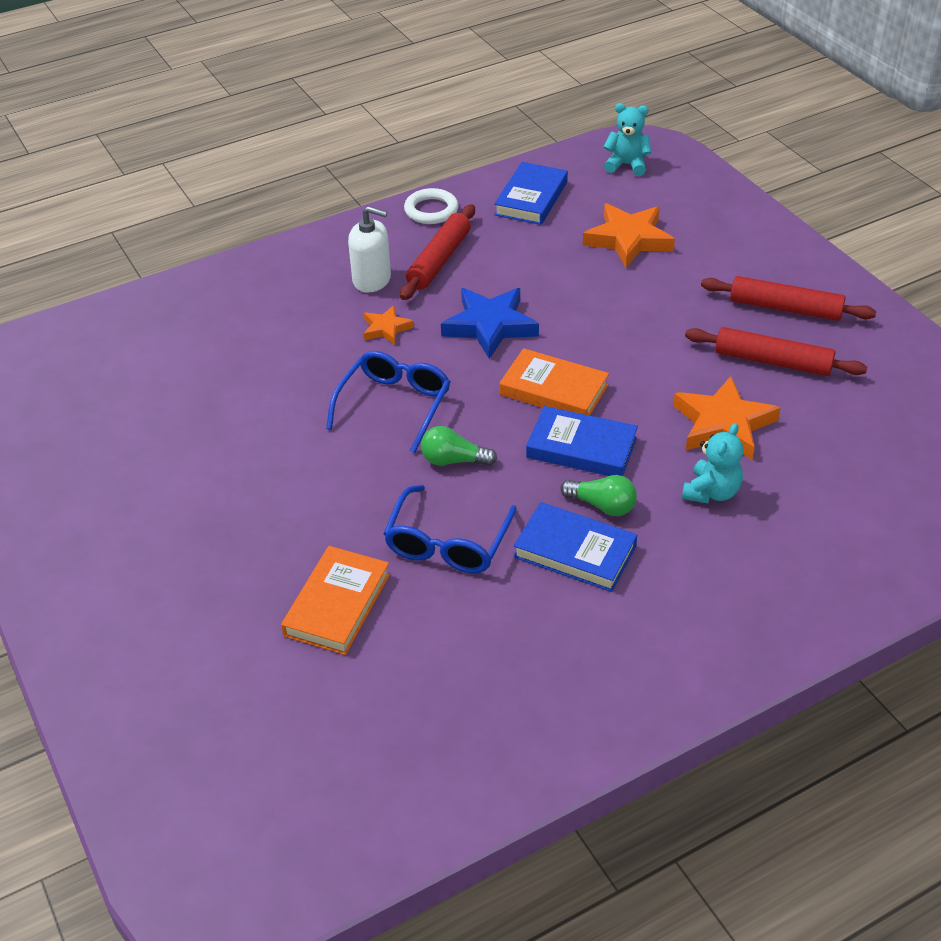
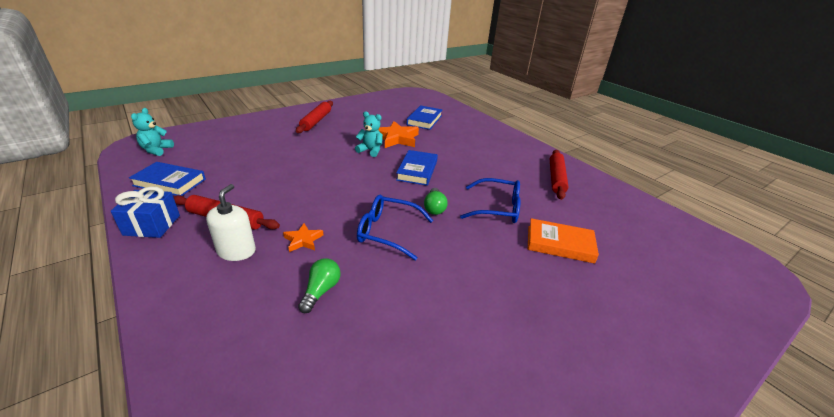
camera: 100 degrees left, 10 degrees down
(431, 210) = (152, 225): white ring -> blue gift
(490, 326) = (311, 197): blue star -> none
(553, 390) = (373, 177): orange book -> none
(575, 552) = (487, 173): blue book -> blue book (424, 120)
(602, 505) = (455, 166): green light bulb -> green light bulb (321, 291)
(629, 239) = (240, 152): orange star -> none
(711, 492) = (439, 143): turquoise teddy bear -> turquoise teddy bear (370, 150)
(772, 361) = (354, 126): red rolling pin -> red rolling pin (556, 178)

